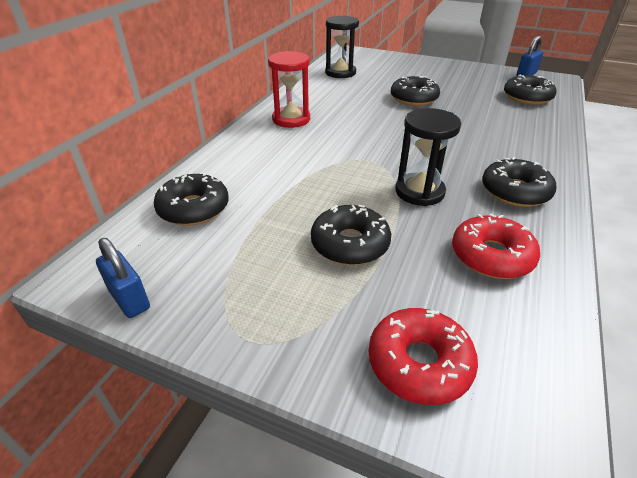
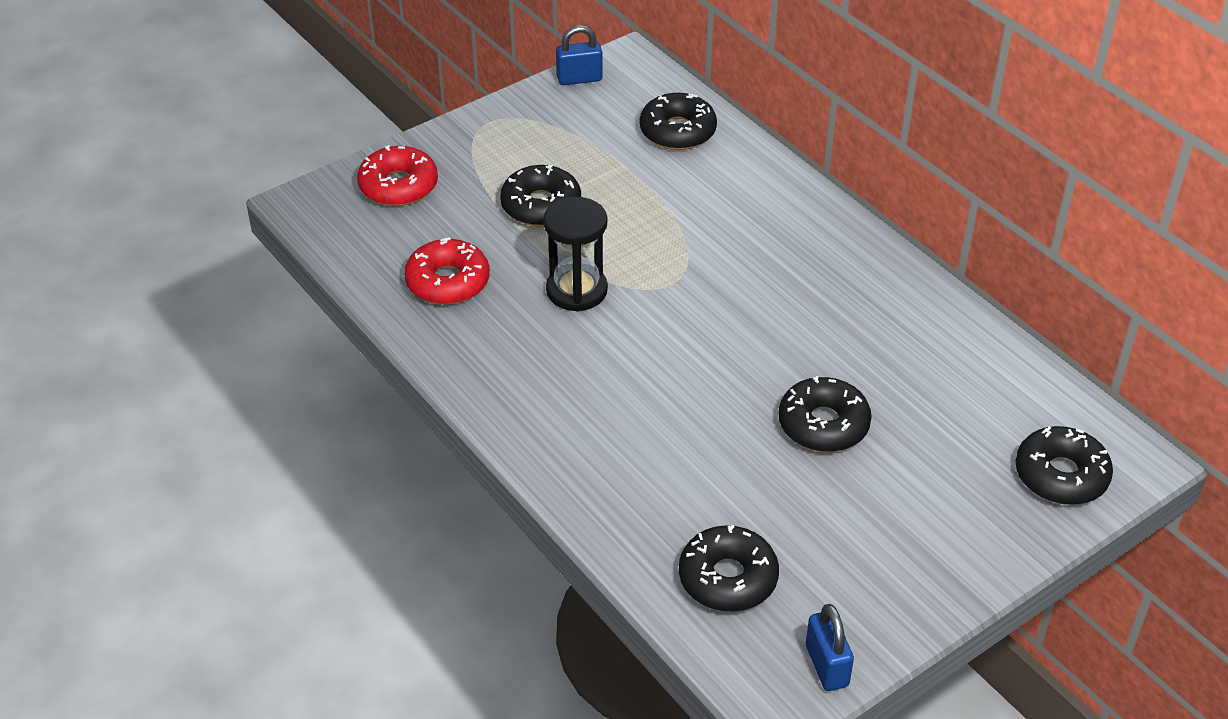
camera: 120 degrees right, 5 degrees up
(291, 119) = (837, 260): red hourglass -> none
(340, 73) = (1002, 390): black hourglass -> none
(515, 191) = (513, 365): black donut -> black donut (1061, 475)

